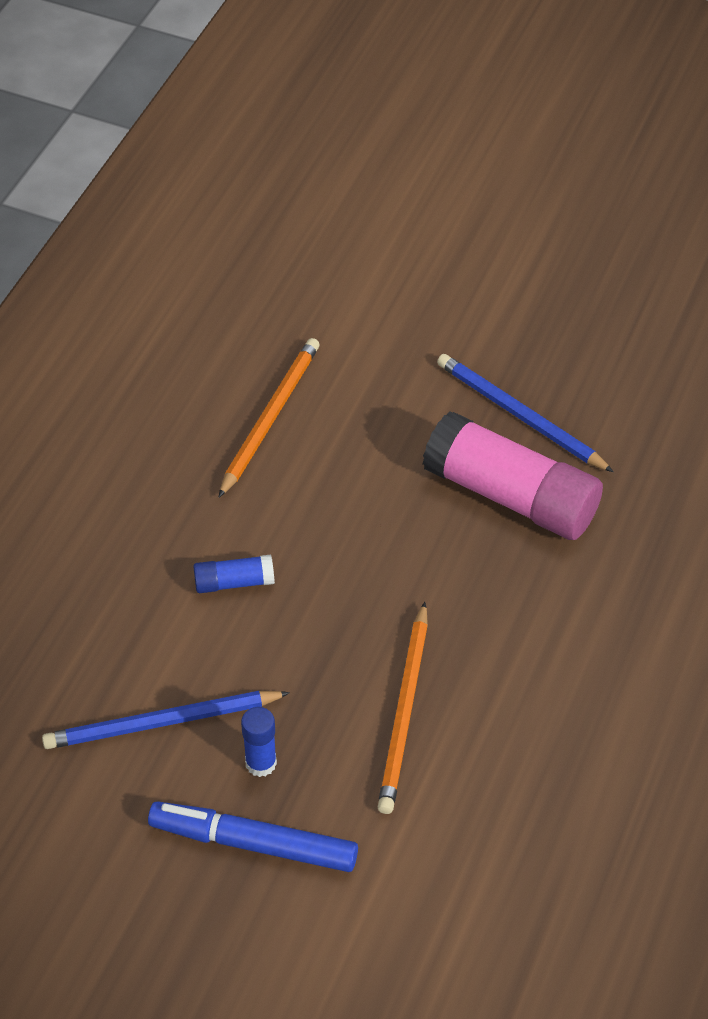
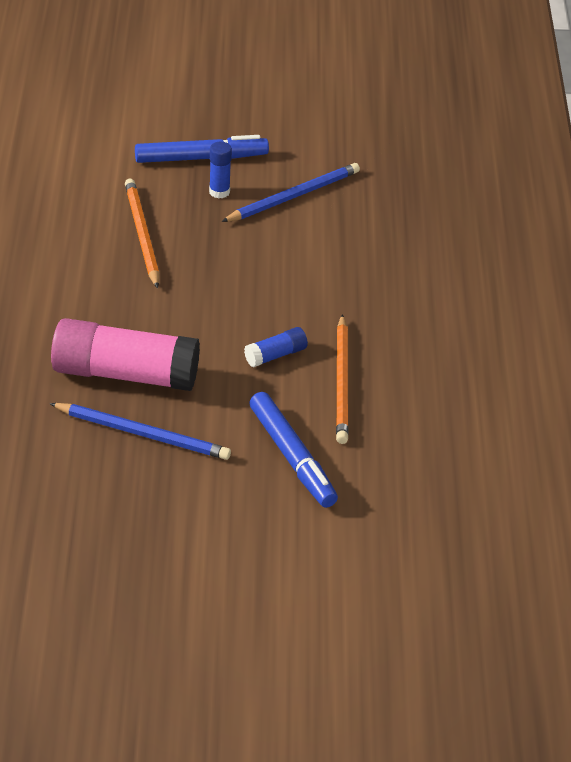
camera: 155 degrees right, 10 degrees down
(234, 582) = (298, 275): blue glue stick -> blue glue stick (276, 355)
(374, 347) = (292, 457): none -> blue marker

